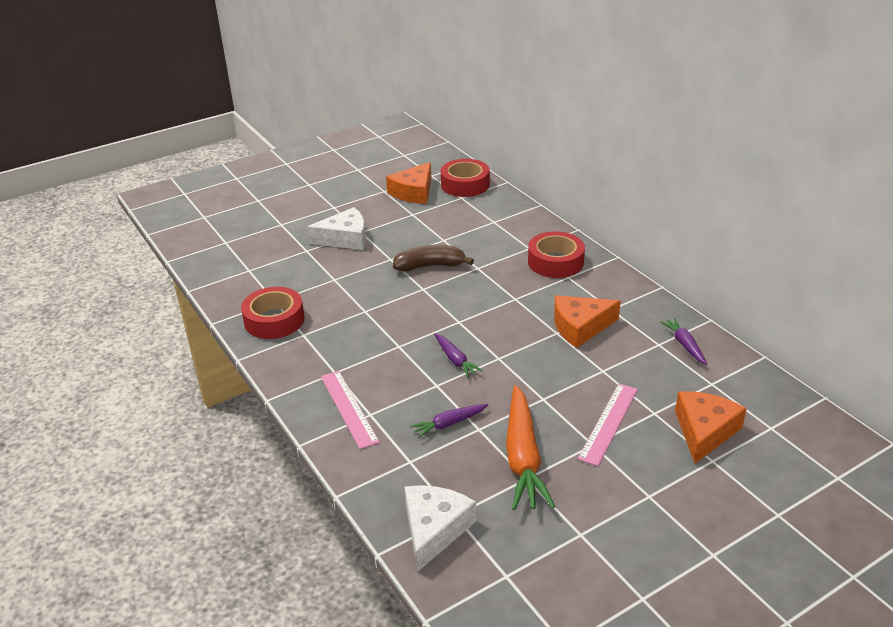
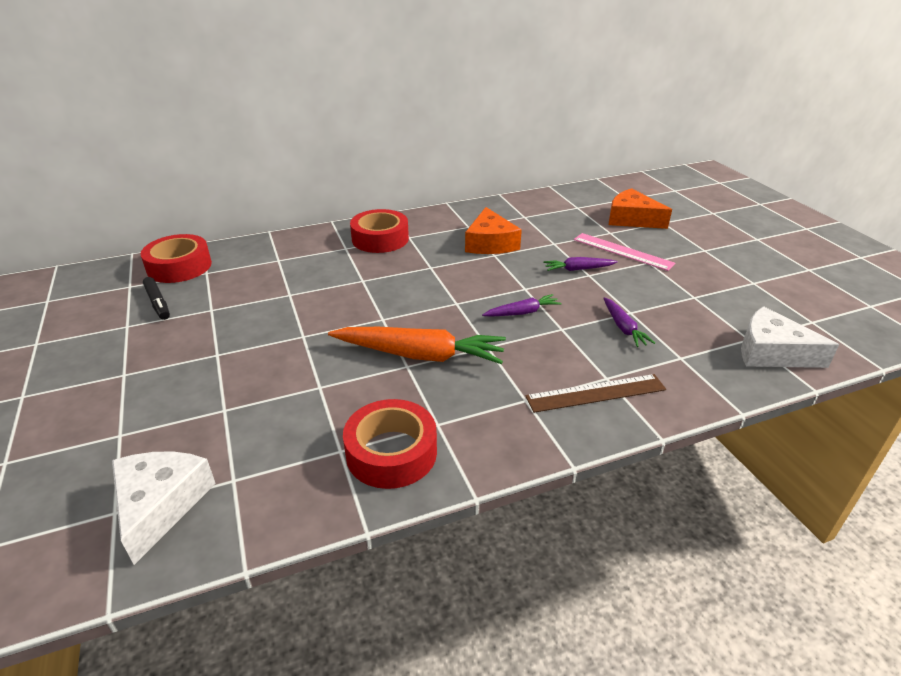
camera: 80 degrees left, 0 degrees up
(345, 238) = (223, 369): white cheese -> white cheese (160, 505)
(349, 408) = (595, 393): pink ruler -> brown ruler
(414, 192) = (158, 303): orange cheese -> black marker
(430, 266) = (339, 309): brown banana -> none
(523, 457) = (667, 294): orange carrot -> orange carrot (419, 355)
(684, 345) = (529, 208): purple carrot -> purple carrot (578, 269)

